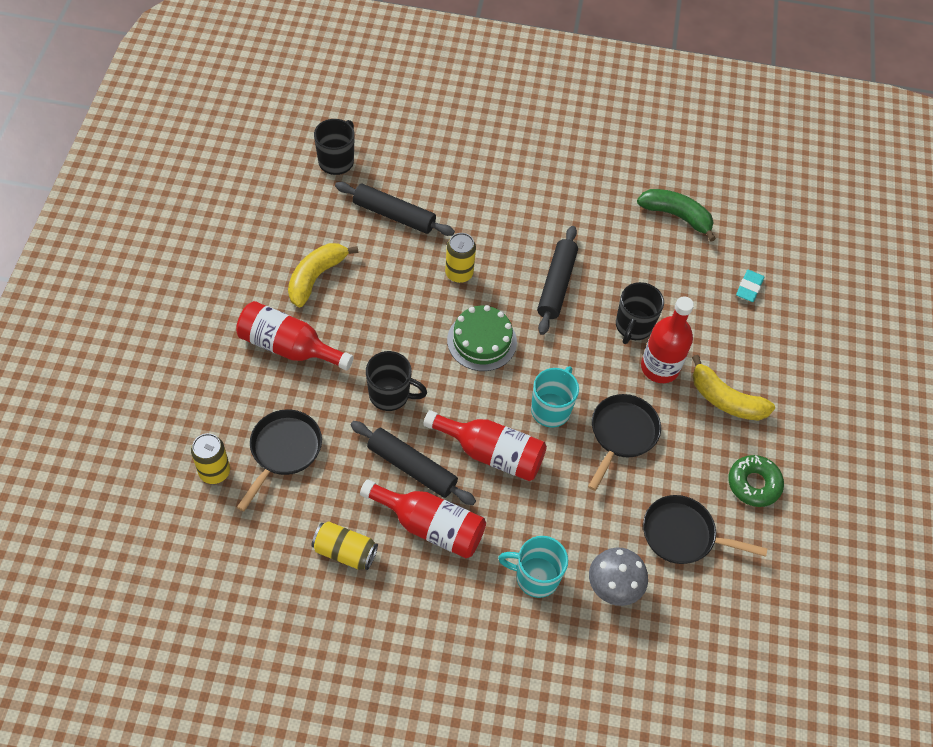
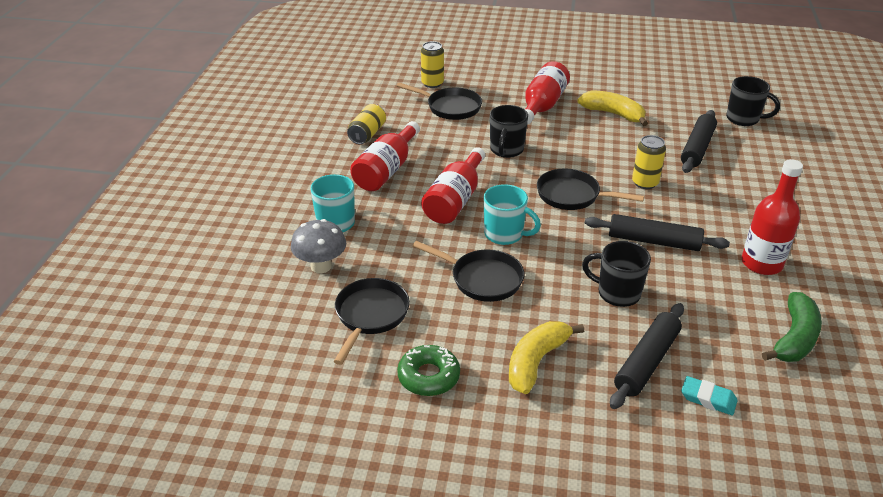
camera: 95 degrees right, 20 degrees down
(412, 467) = (439, 161): black rolling pin -> black rolling pin (646, 362)
(482, 341) = (572, 195): green cake -> black pan
(660, 367) = (568, 311): red bottle -> red bottle (761, 263)

